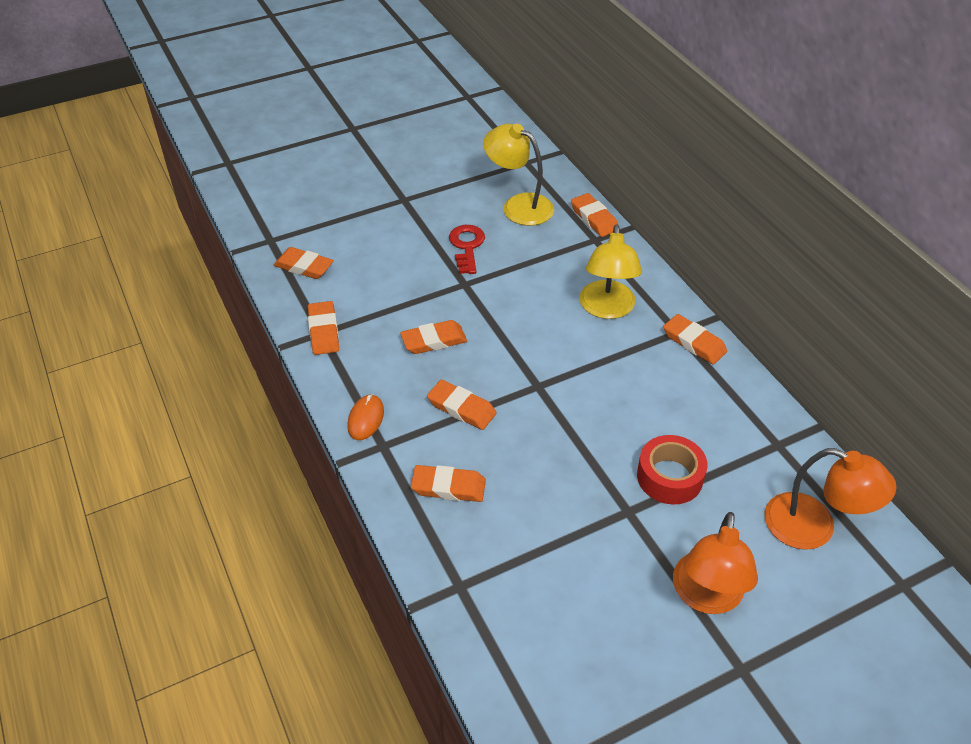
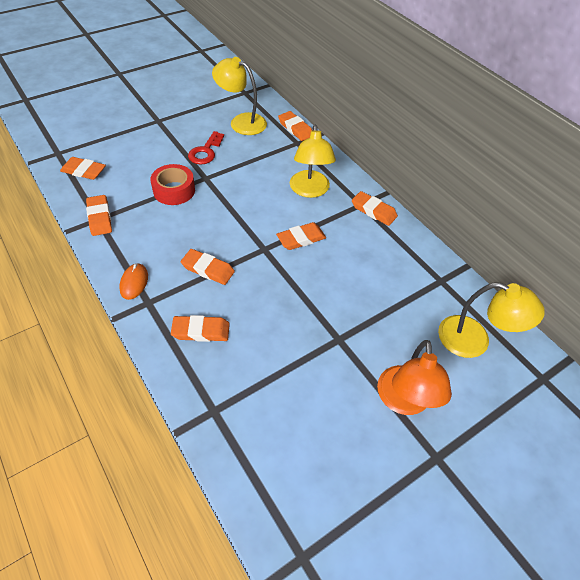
camera: 10 degrees left, 5 degrees up
(434, 341) = (184, 220): orange eraser -> orange eraser (301, 239)
(467, 247) = (205, 151): red key -> red key turned 150 degrees counterclockwise
(669, 477) = (367, 310): red tape -> red tape (174, 190)
(813, 528) = (474, 340): orange lamp -> yellow lamp

